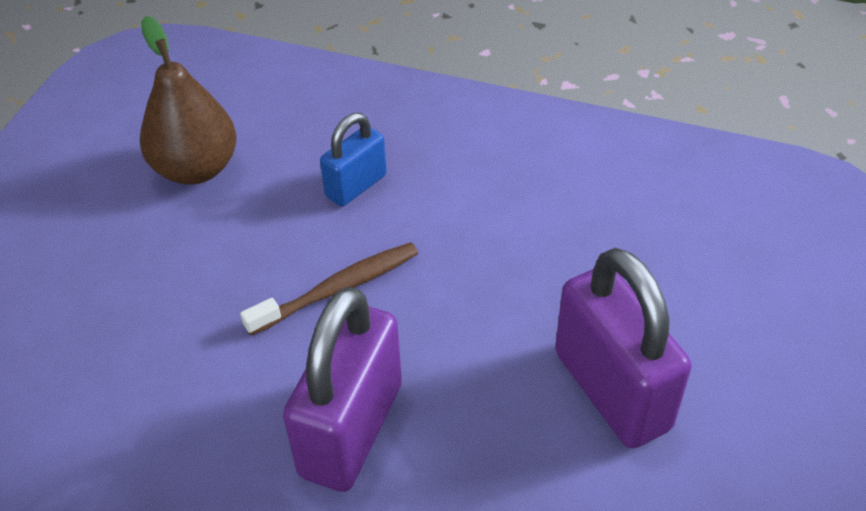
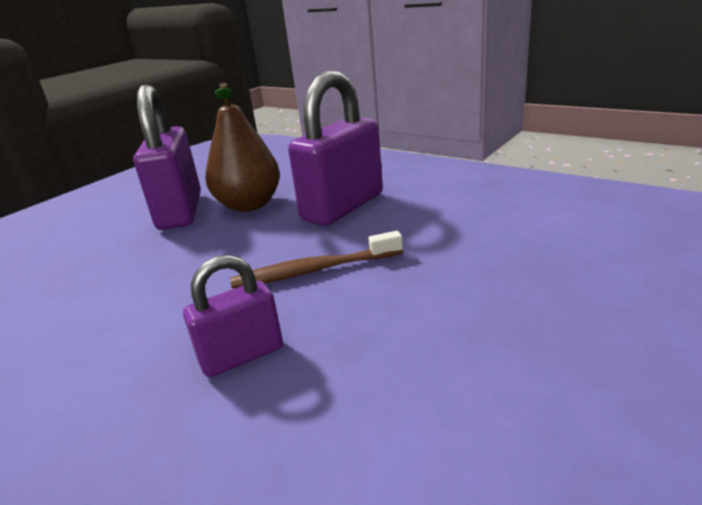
camera: 160 degrees left, 20 degrees down
(196, 168) = (441, 417): brown pear -> brown pear (249, 205)
(356, 186) = (242, 356): blue padlock -> purple padlock

